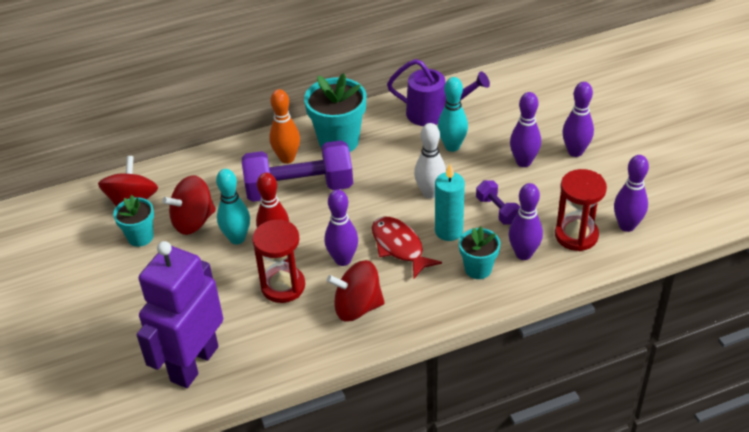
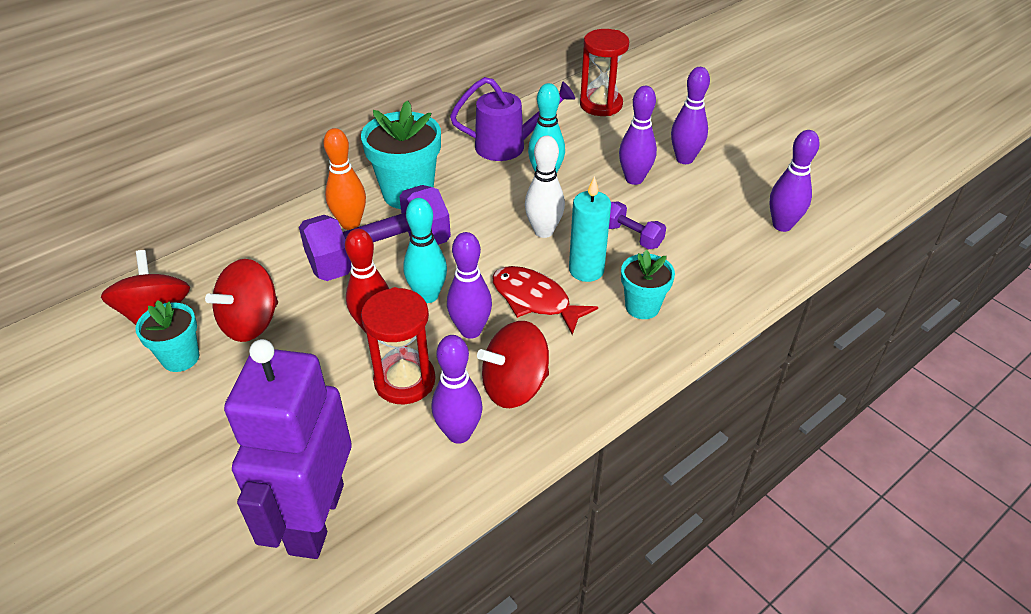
camera: 20 degrees left, 0 degrees up
(237, 238) = (319, 332): turquoise bowling pin -> turquoise bowling pin (428, 295)
(523, 254) = (686, 279): purple bowling pin -> purple bowling pin (459, 433)
(576, 235) = (733, 246): red hourglass -> red hourglass (601, 105)

